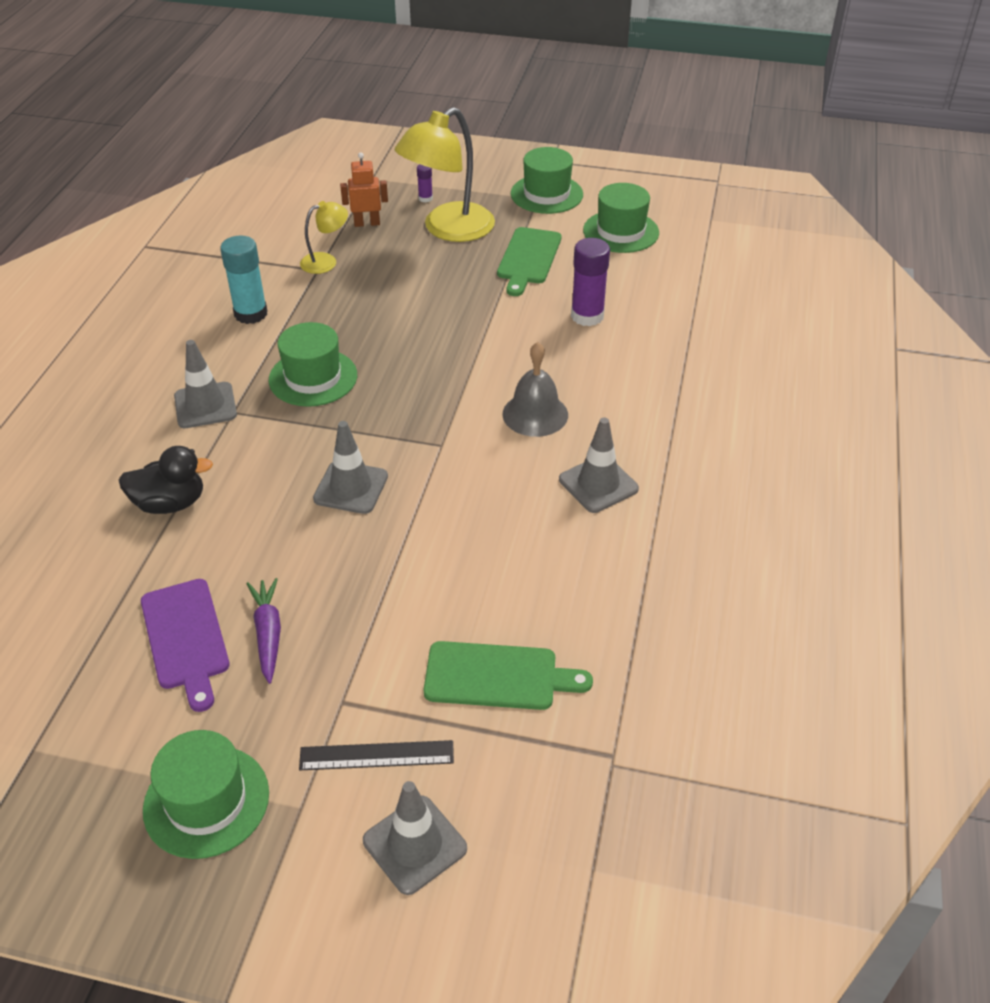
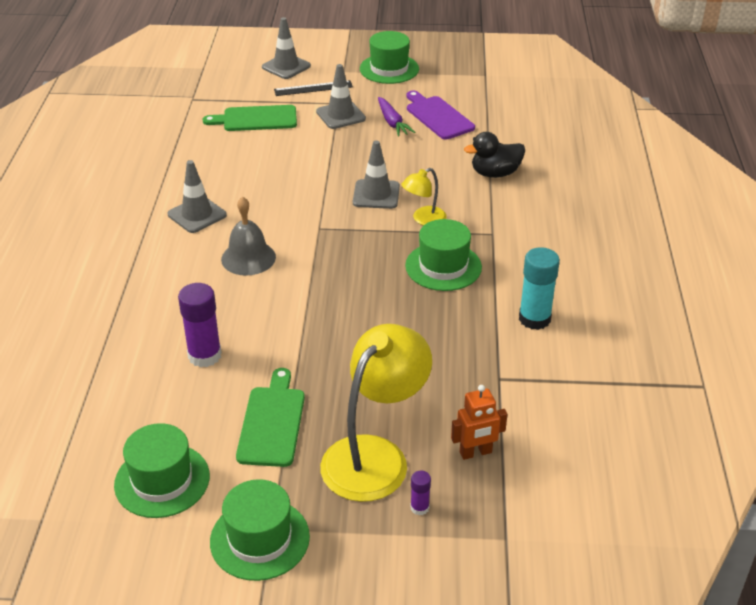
camera: 170 degrees right, 5 degrees down
(205, 405) = (517, 235): grey traffic cone -> grey traffic cone (340, 115)
(326, 261) = (495, 390): yellow lamp -> yellow lamp (423, 219)

